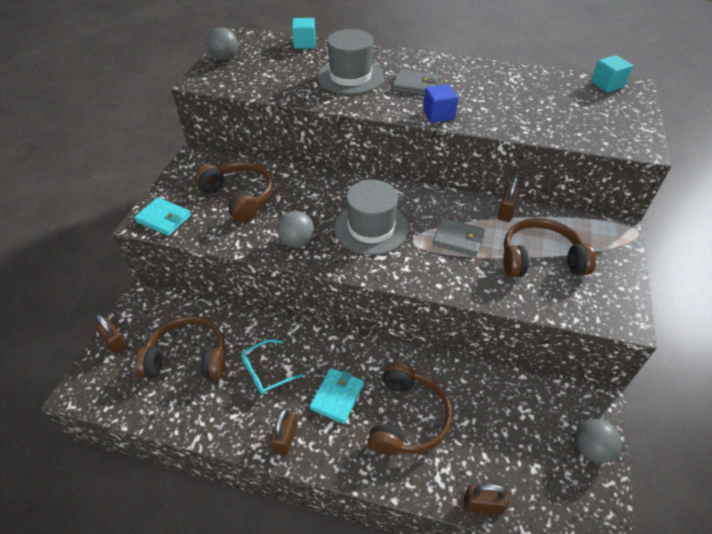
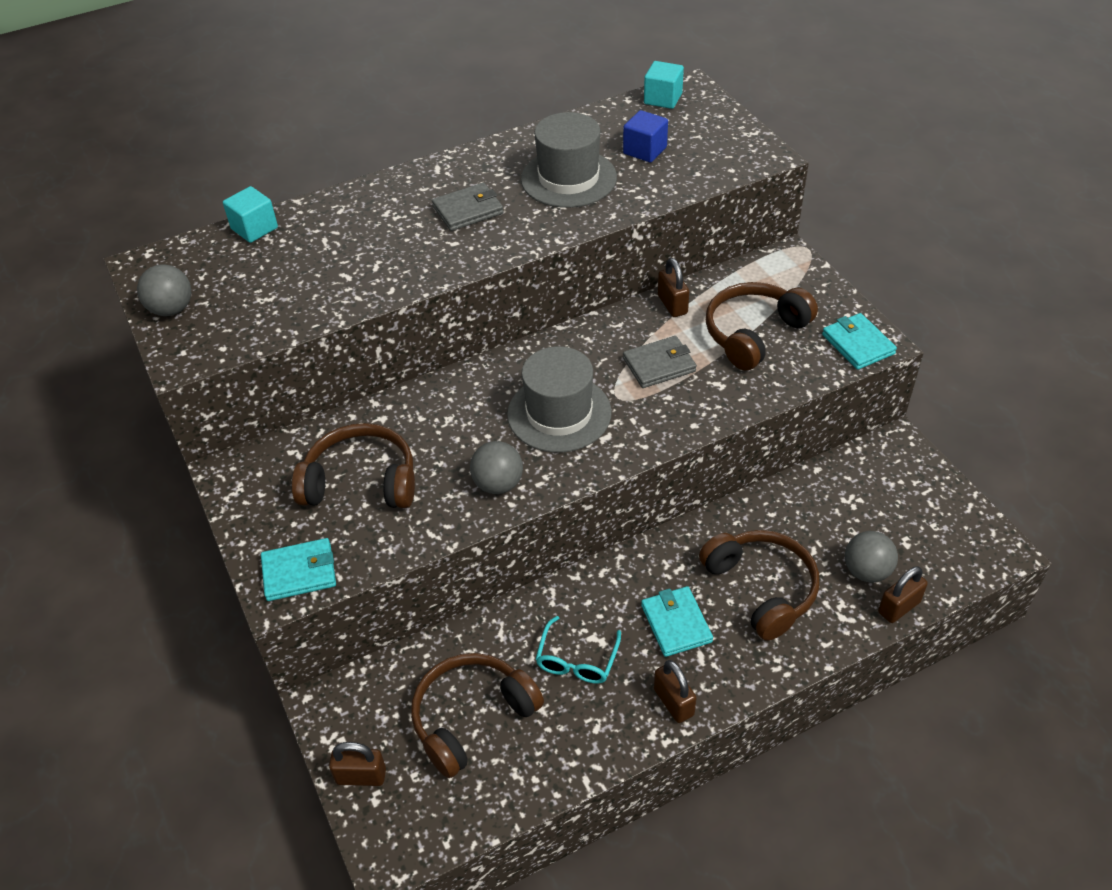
camera: 40 degrees left, 0 degrees up
(350, 77) = (377, 242): grey hat -> grey hat (568, 178)
(438, 115) = (538, 232): blue cube -> blue cube (645, 150)
(590, 449) = (930, 490): grey ball -> grey ball (866, 571)
(608, 311) = (858, 344): none -> turquoise wallet

